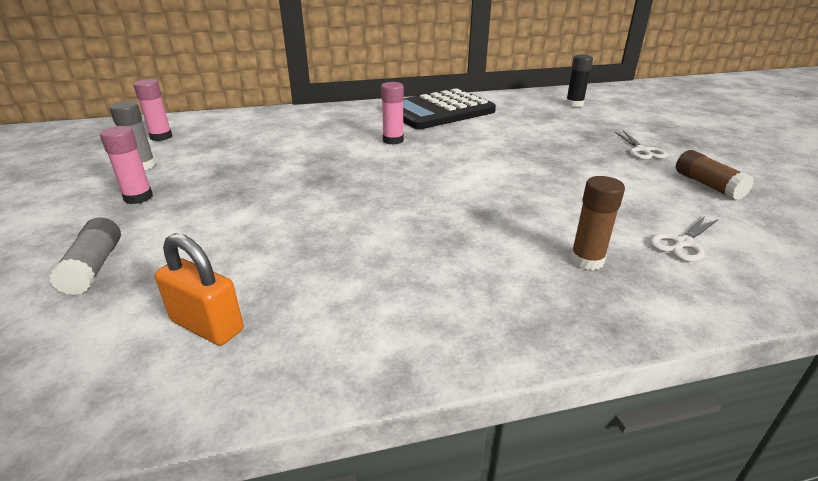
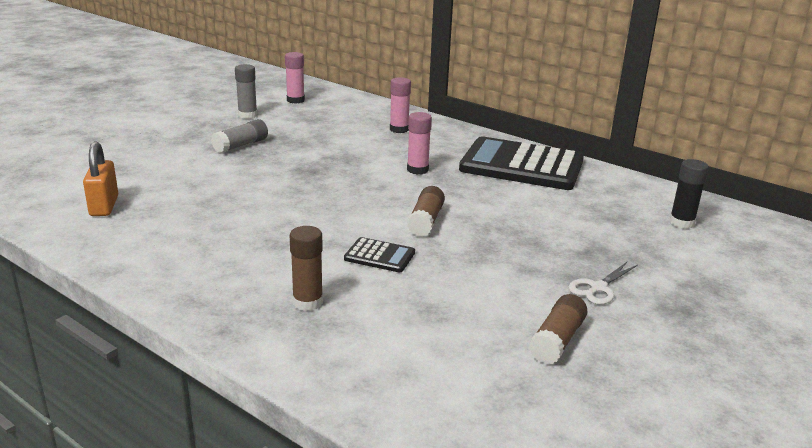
camera: 50 degrees right, 5 degrees down
(94, 267) = (125, 157): grey glue stick -> grey glue stick (241, 145)
(138, 197) = (207, 133): pink glue stick -> pink glue stick (399, 129)
(487, 166) = (426, 221): none -> brown glue stick
(528, 202) = (379, 256): none -> black calculator
(682, 243) = (393, 342): white scissors -> none

